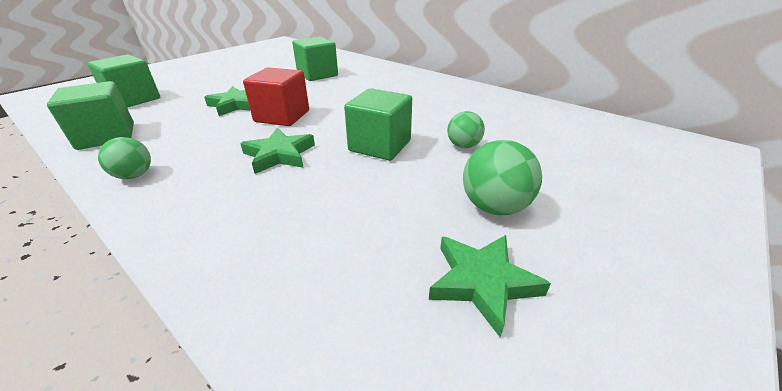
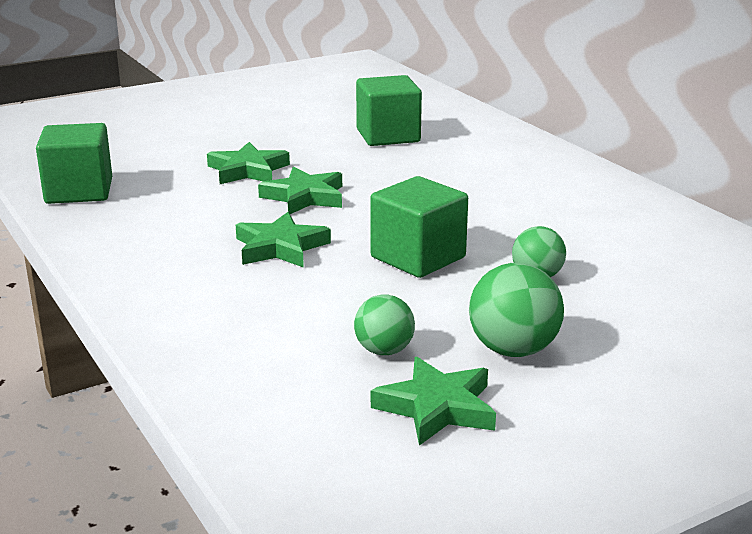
camera: 20 degrees right, 10 degrees down
(134, 99) = (114, 144): green cube -> none
(134, 175) = (108, 243): green ball -> green ball (384, 351)
(282, 116) = (304, 197): red cube -> green star

